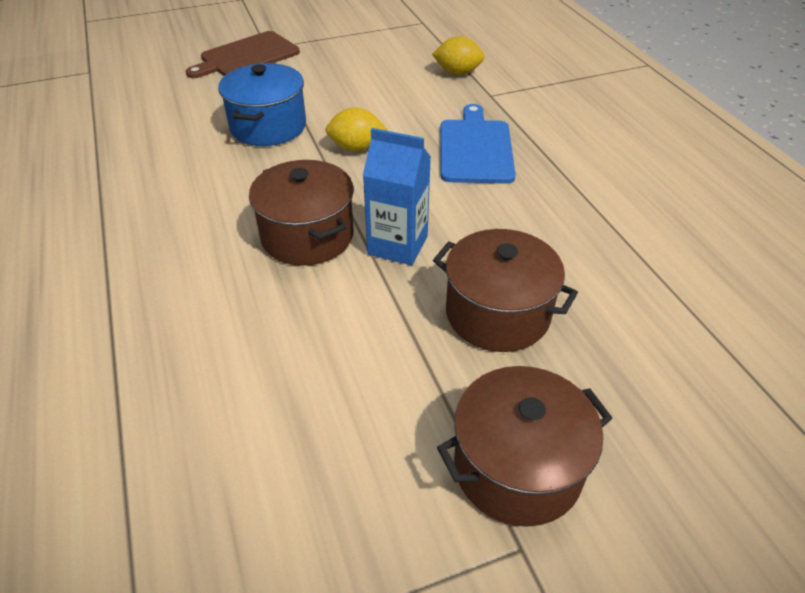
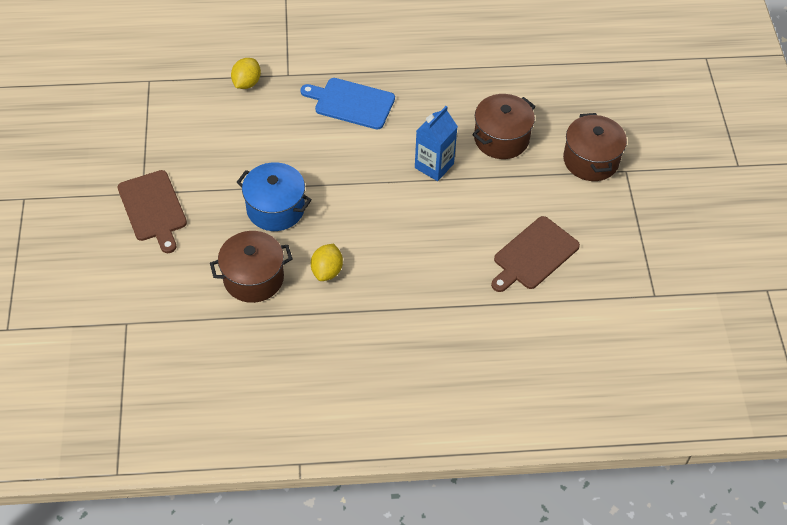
camera: 75 degrees left, 10 degrees up
(235, 411) = (533, 255): none -> brown cutting board
(307, 236) = (410, 206): brown pot -> brown pot (253, 278)
(356, 148) = (325, 164): yellow lemon -> yellow lemon (327, 271)

